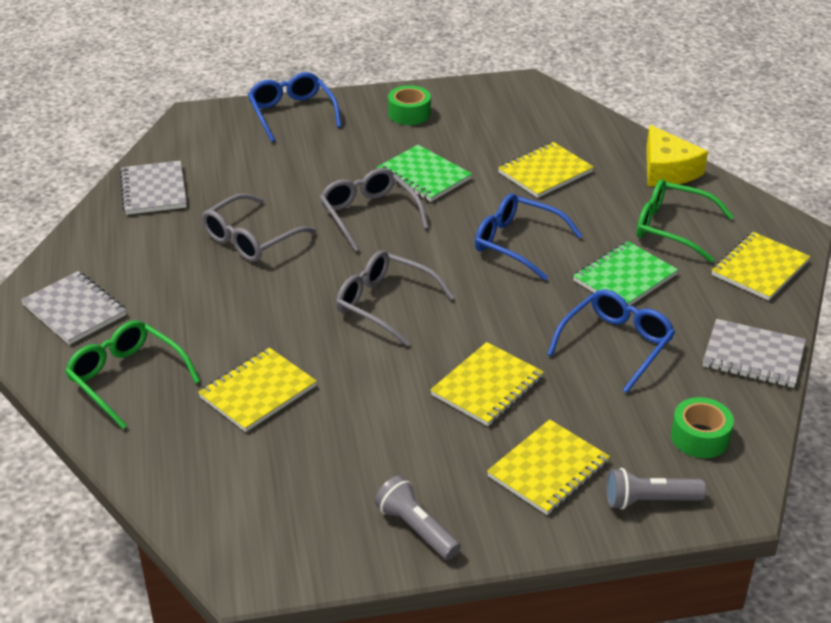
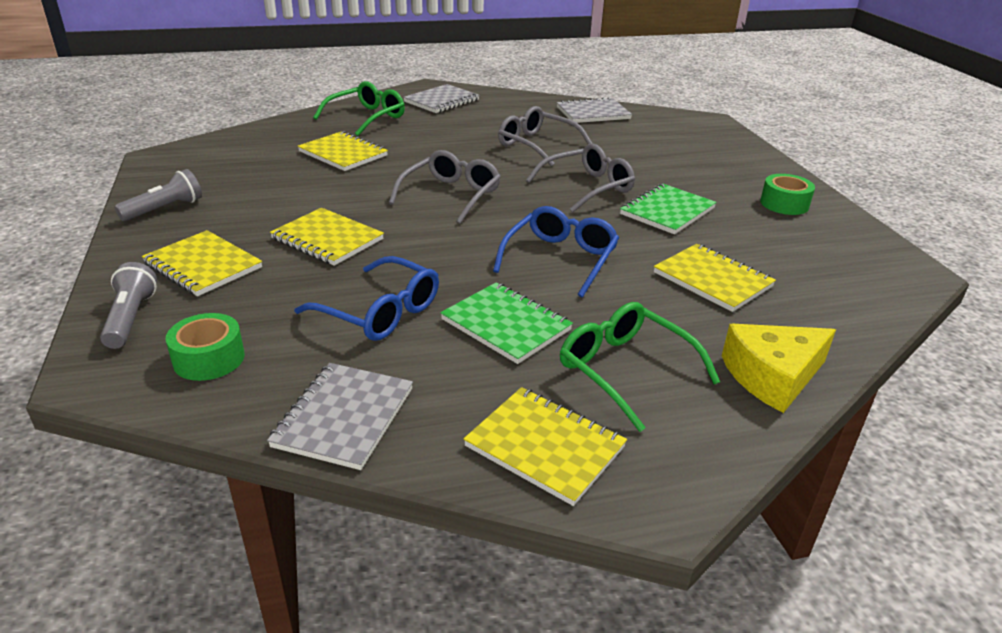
camera: 85 degrees right, 5 degrees down
(292, 113) = (741, 153): blue glasses -> none
(672, 228) = (625, 370): green glasses -> green glasses turned 60 degrees counterclockwise

